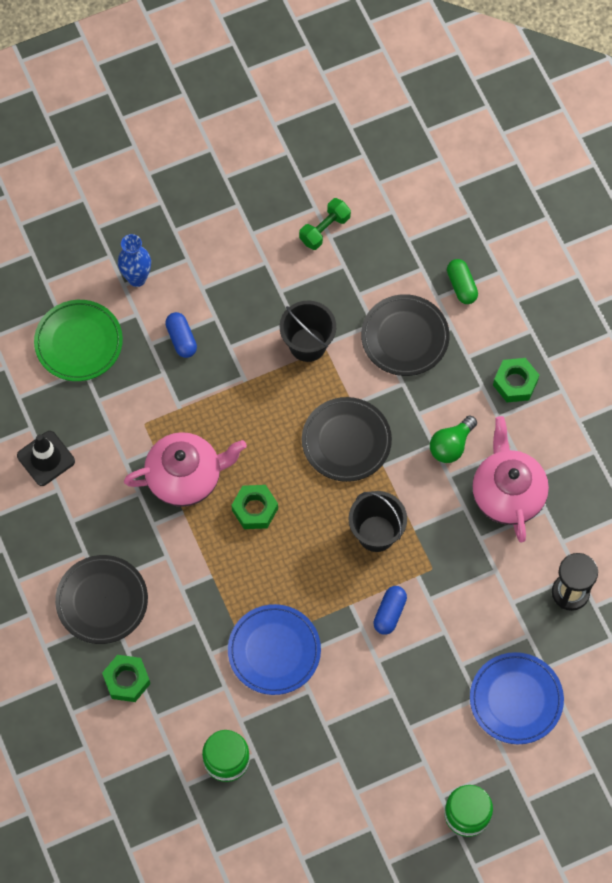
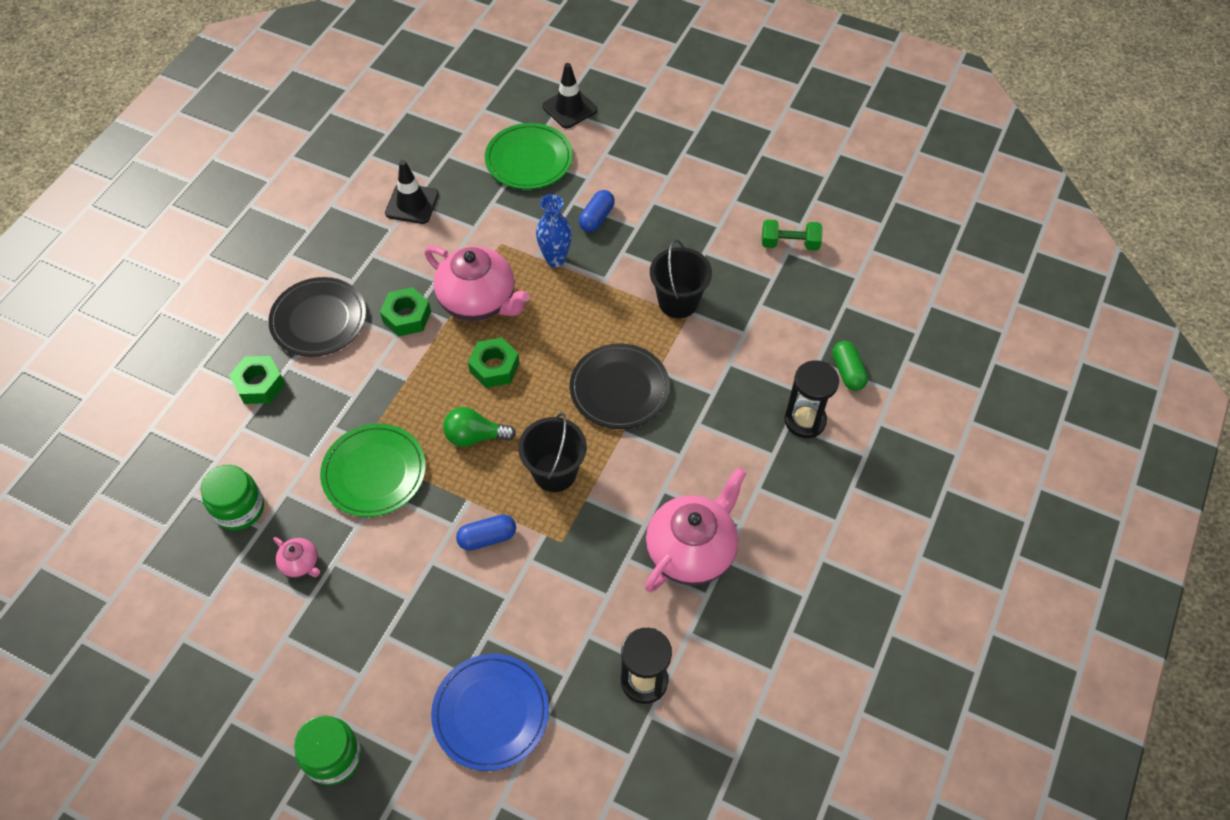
camera: 50 degrees right, 10 degrees down
(52, 273) = (569, 108): none -> black traffic cone
(137, 278) = (618, 158): blue vase -> blue vase (555, 259)
(274, 651) = (374, 472): blue plate -> green plate
(308, 746) = (301, 564): none -> pink teapot
(405, 337) = (757, 364): black plate -> none
(451, 445) = (693, 471): green light bulb -> green light bulb (475, 436)
(461, 286) = (847, 372): green capsule -> green capsule turned 45 degrees counterclockwise
(474, 345) = (805, 420): none -> black hourglass
(515, 383) = (803, 478): green nut -> green nut (407, 317)

